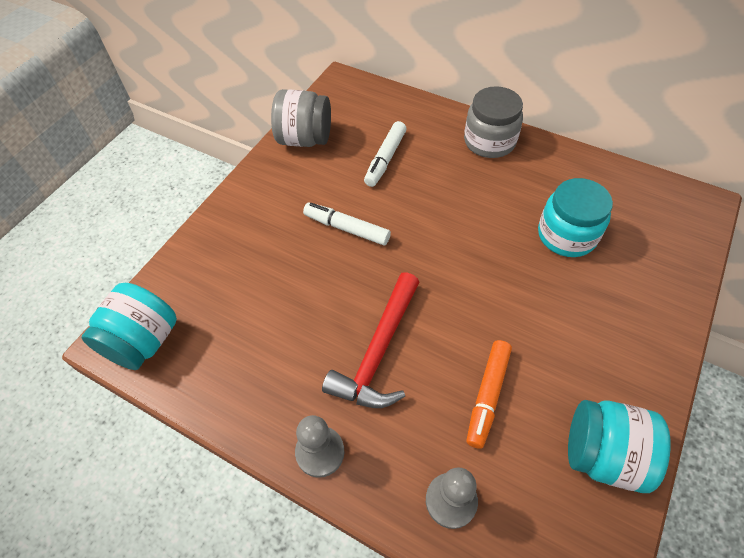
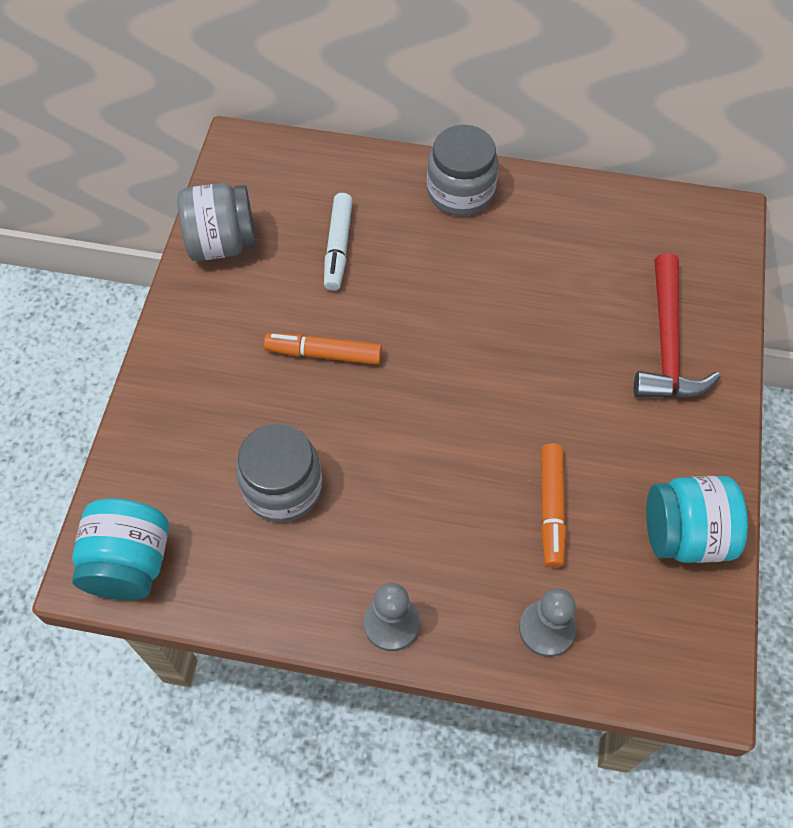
camera: 20 degrees left, 5 degrees up
(278, 317) = (283, 487): none -> grey jar
(346, 228) = (324, 354): white marker -> orange marker
(378, 352) = (416, 495): red hammer -> red hammer (667, 344)
(566, 235) = (585, 295): turquoise jar -> none

